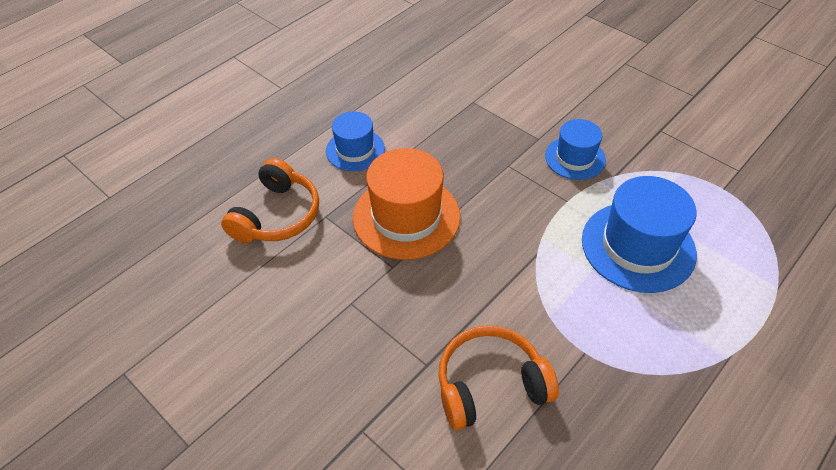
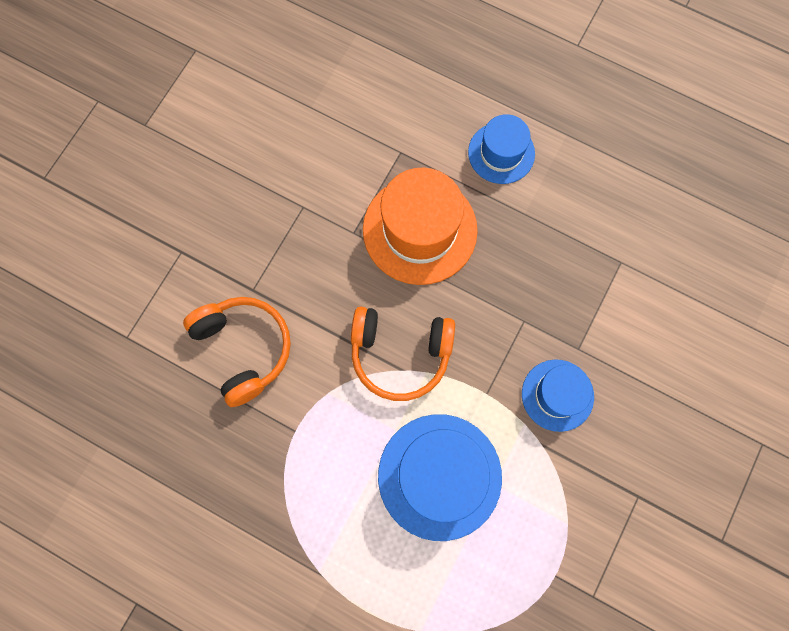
camera: 75 degrees right, 25 degrees up
(277, 215) = (390, 107): orange headphones -> orange headphones (400, 354)

